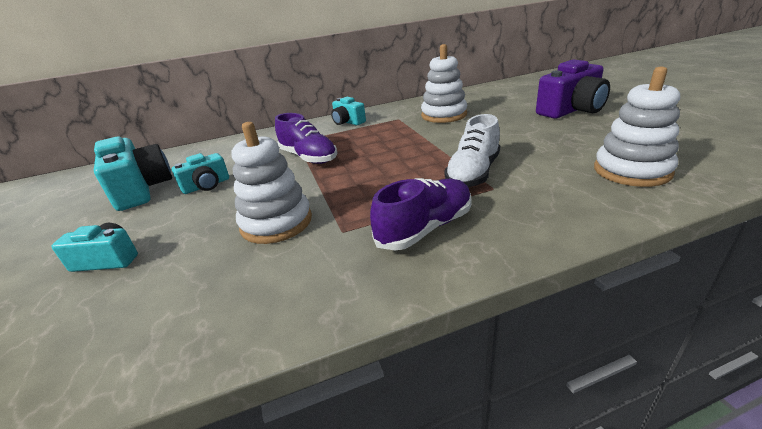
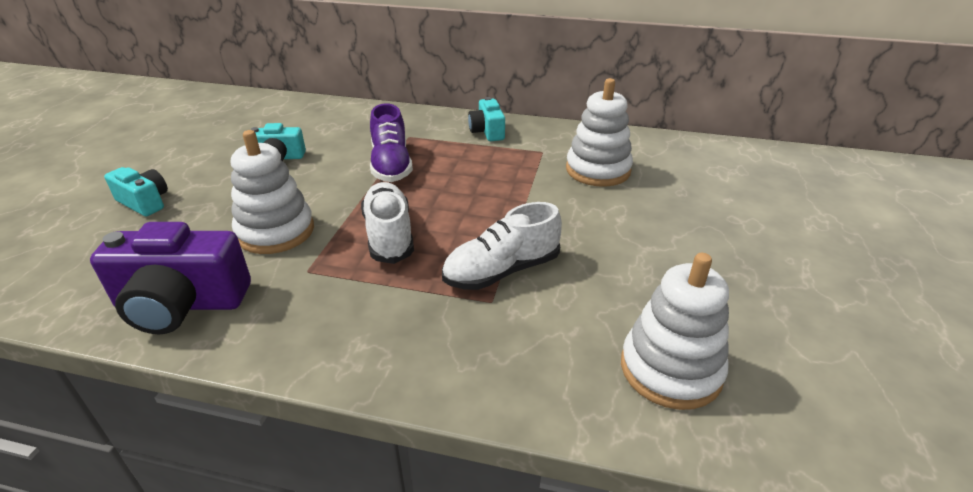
camera: 30 degrees right, 5 degrees up
(141, 190) = (234, 137): turquoise camera -> none
(370, 188) = (389, 235): none -> white shoe
(425, 228) = (368, 309): purple shoe -> none
(571, 110) = (765, 240): purple camera -> purple camera (181, 304)

